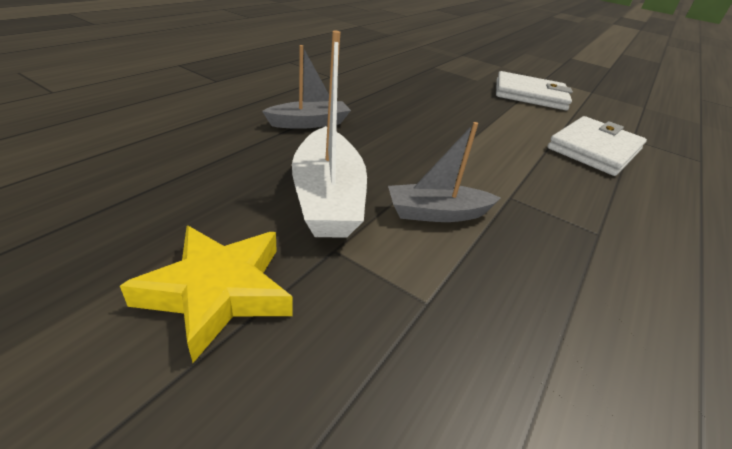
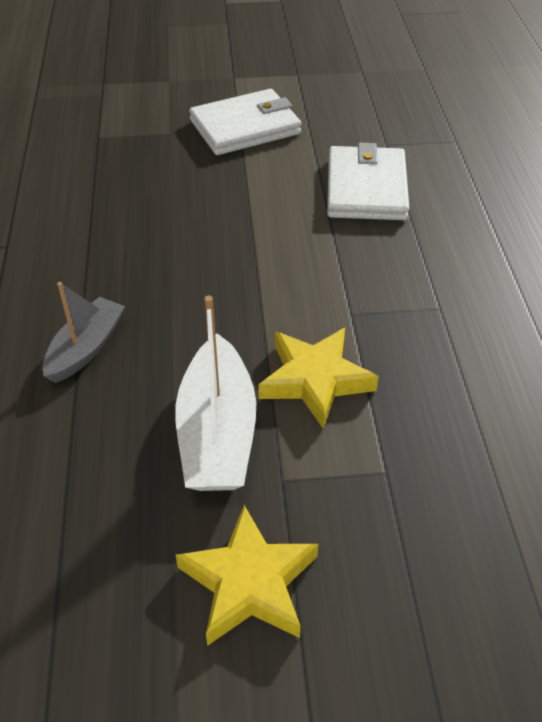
camera: 35 degrees left, 10 degrees up
(327, 197) = (217, 433): white boat -> white boat turned 45 degrees clockwise
(437, 213) = (315, 380): grey boat -> yellow star

